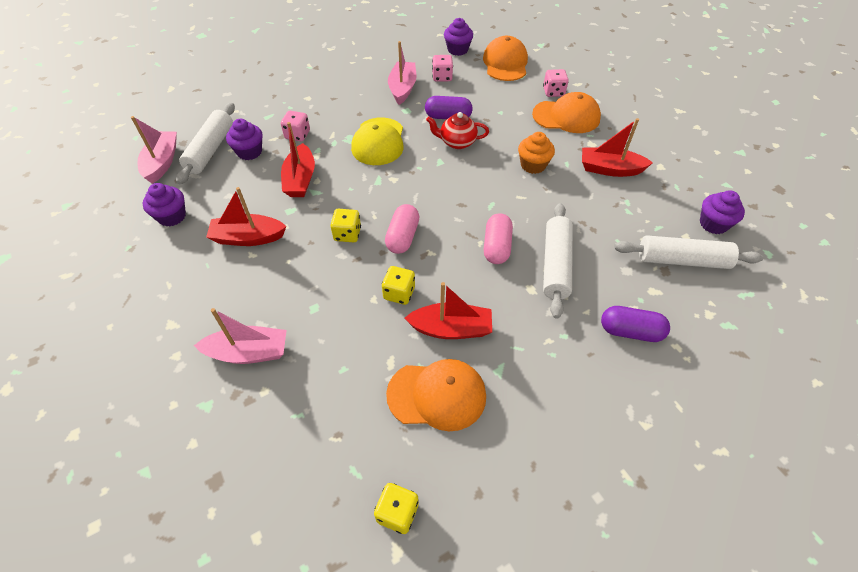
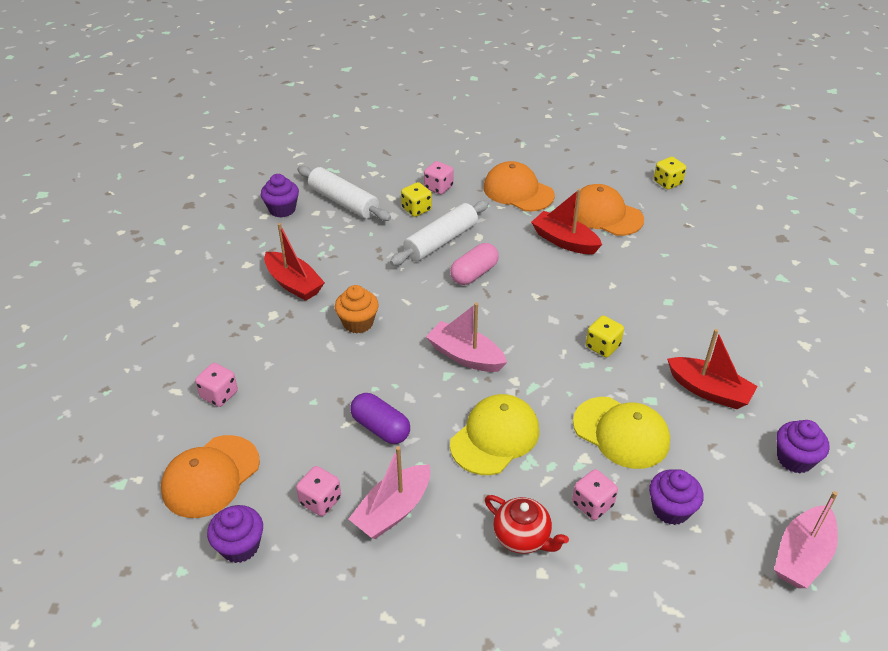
camera: 145 degrees left, 10 degrees down
(211, 150) = (725, 543): white rolling pin -> none
(249, 352) = (737, 295): pink boat -> pink boat (465, 356)
(300, 179) = (621, 432): red boat -> yellow cap
(399, 293) = (587, 279): yellow dice -> yellow dice (416, 209)
(402, 237) = (550, 319): pink capsule -> none
(457, 142) = (406, 388): red teapot -> red teapot (522, 537)
(566, 116) = (252, 356): orange cap -> orange cap (518, 191)
(630, 331) = (438, 187): purple capsule -> pink dice

